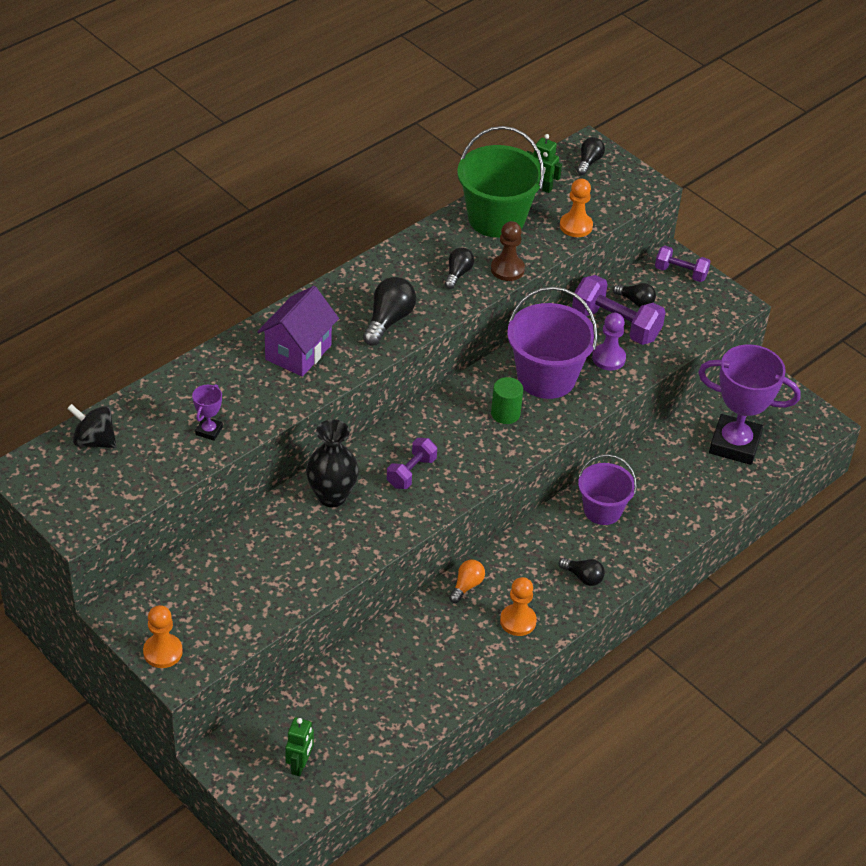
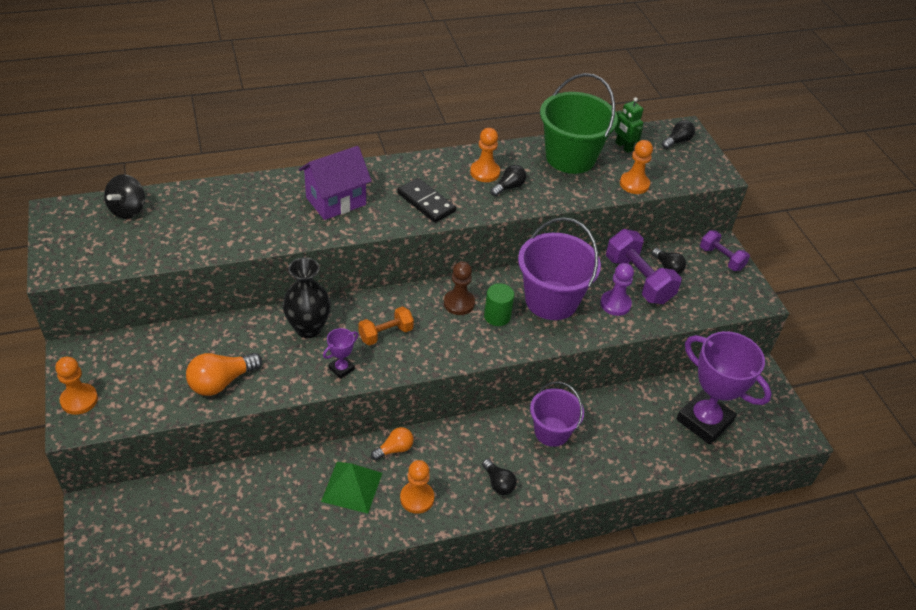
camera: 25 degrees right, 0 degrees up
(94, 441) = (128, 210): black spinning top -> black spinning top turned 120 degrees counterclockwise
(209, 431) = (218, 234): purple trophy -> purple trophy (341, 369)
(288, 580) = (221, 382): none -> orange light bulb
(300, 765) = (150, 545): green robot -> none
(388, 320) = (426, 202): black light bulb -> black domino
(411, 472) = (386, 334): purple dumbbell -> orange dumbbell
(423, 266) = (485, 172): none -> orange pawn
(450, 636) = (352, 487): none -> green pyramid
(507, 269) = (553, 197): brown pawn -> brown pawn (459, 303)

